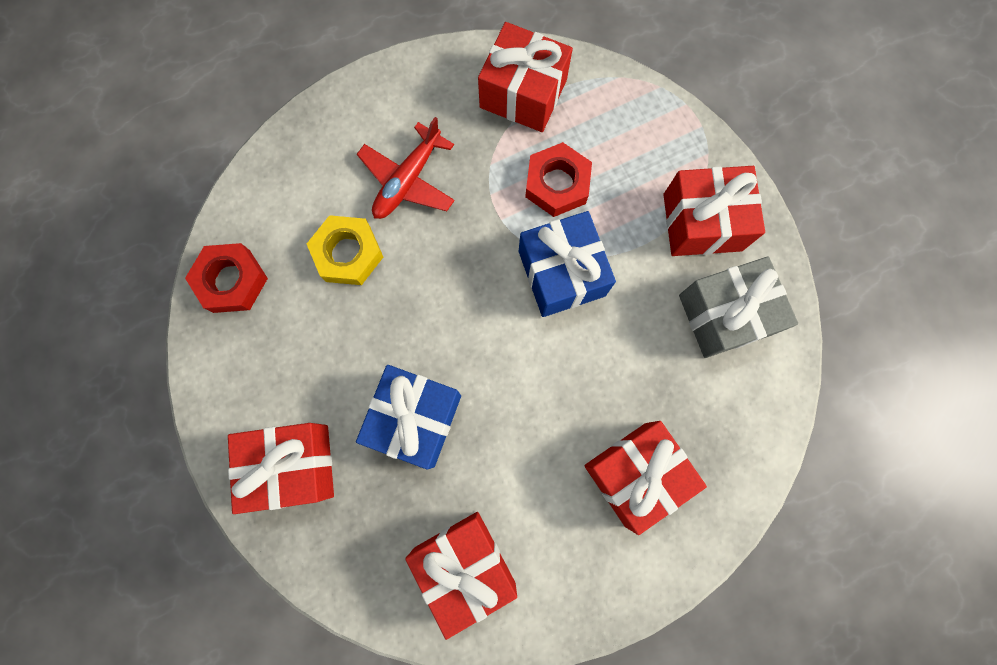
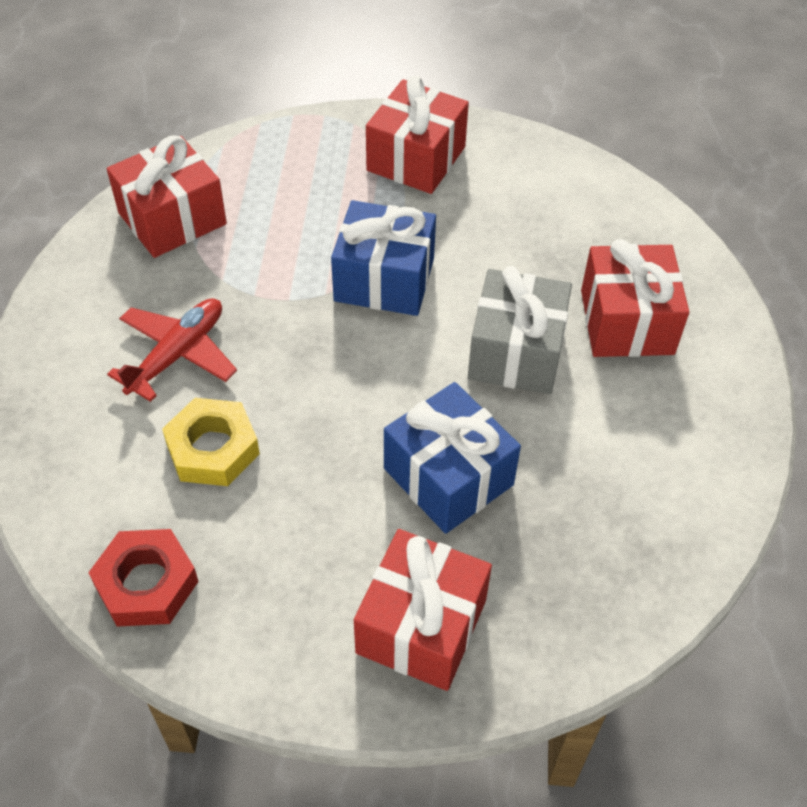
camera: 60 degrees left, 25 degrees down
(408, 180) = (177, 354): red plane -> red plane turned 120 degrees counterclockwise
(464, 565) = (638, 509): red gift -> none
(557, 184) = (289, 239): red nut -> none
(724, 314) = (515, 186): grey gift -> grey gift (516, 352)

